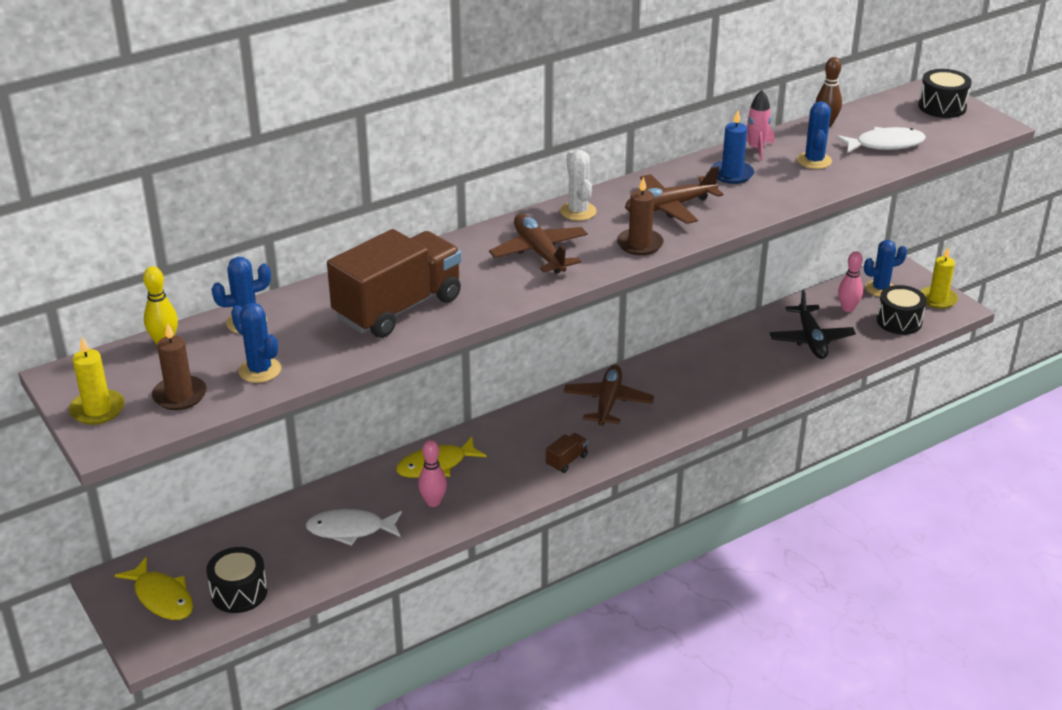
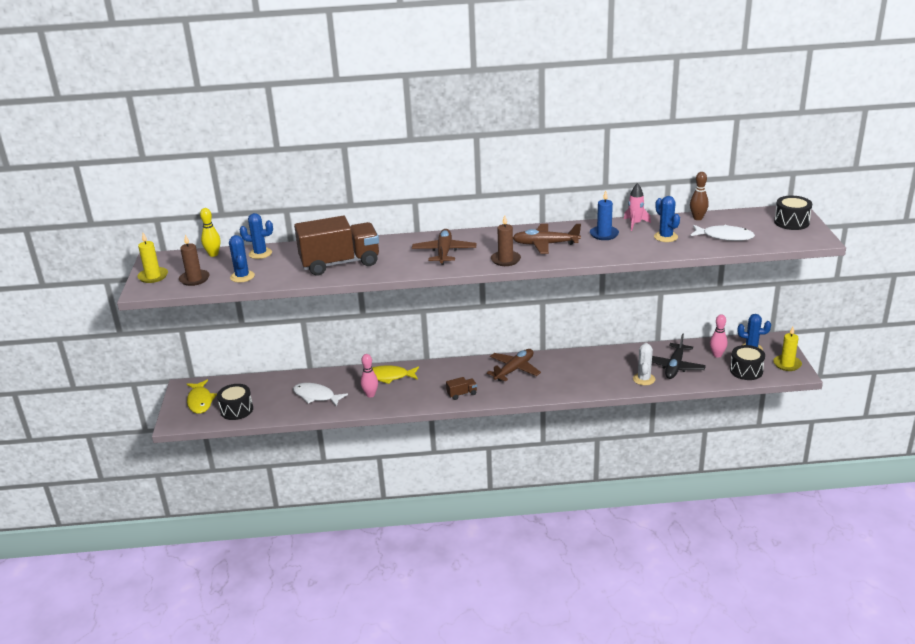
camera: 30 degrees right, 5 degrees down
(578, 211) = (489, 236): white cactus -> white cactus (644, 379)
(814, 161) = (665, 237): blue cactus -> blue cactus turned 60 degrees counterclockwise

